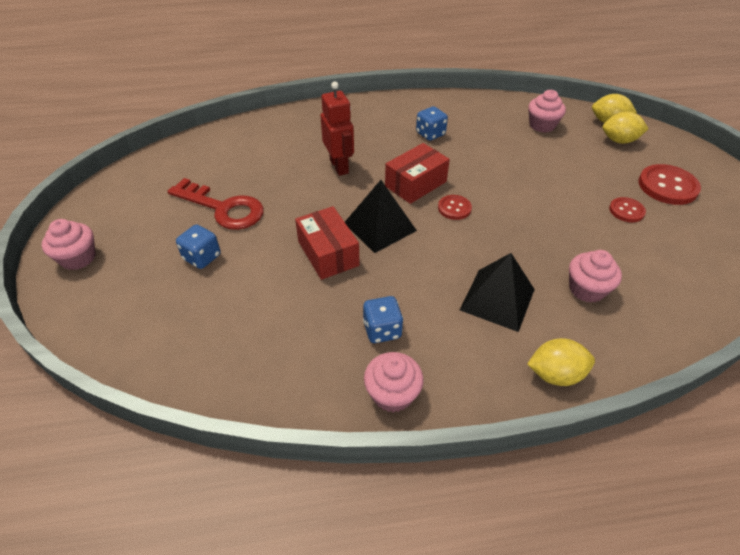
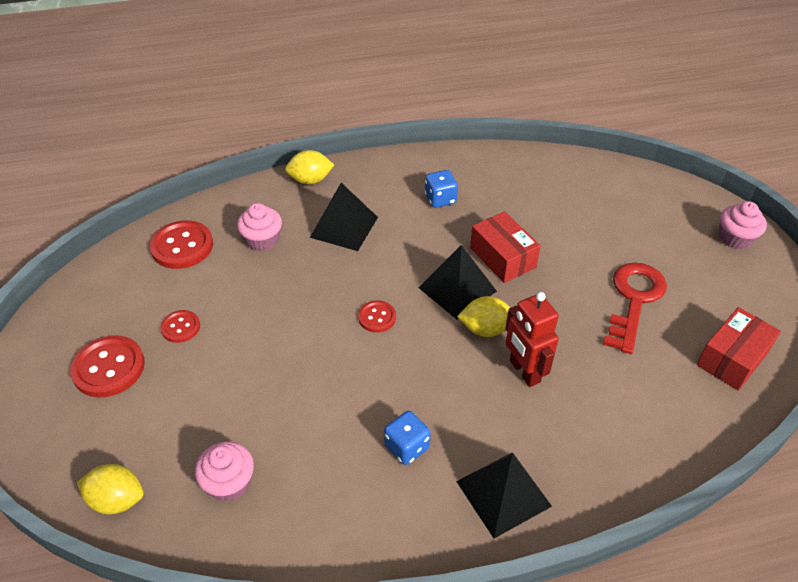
camera: 175 degrees right, 0 degrees up
(202, 257) = (620, 246): blue dice -> none
(223, 208) = (634, 300): red key -> red key turned 90 degrees clockwise
(372, 113) = (503, 493): none -> black pyramid
(392, 394) = (427, 163): pink cupcake -> none
(415, 184) = (423, 349): red box -> red box (732, 358)
(619, 141) = (123, 453): yellow lemon -> yellow lemon (485, 329)
(673, 287) = (182, 246): none -> red button

